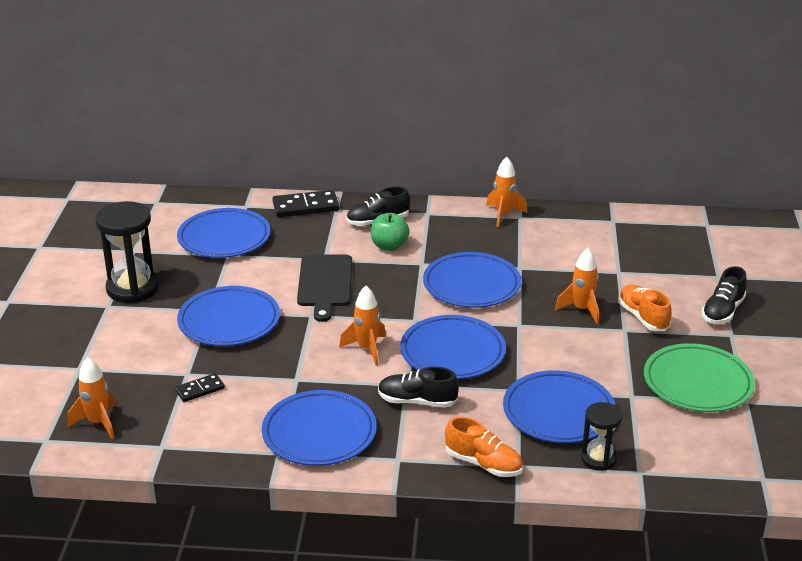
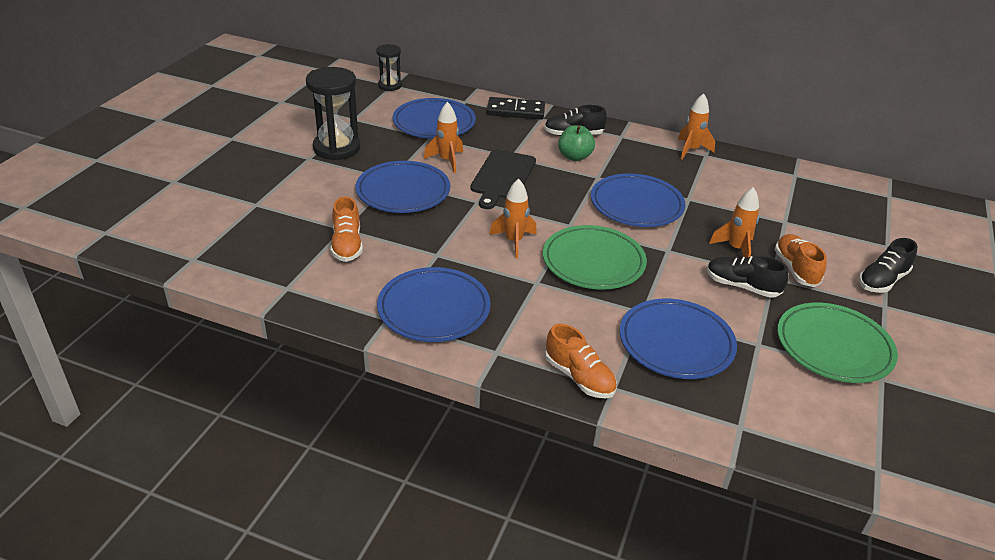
camera: 15 degrees right, 5 degrees up
(98, 423) = (245, 254): orange rocket -> orange rocket (447, 161)
(200, 390) = (347, 245): black domino -> orange shoe
(417, 401) = (539, 300): black shoe -> black shoe (742, 286)
(452, 352) = (593, 262): blue plate -> green plate
(599, 459) = (701, 401): black hourglass -> black hourglass (389, 86)

